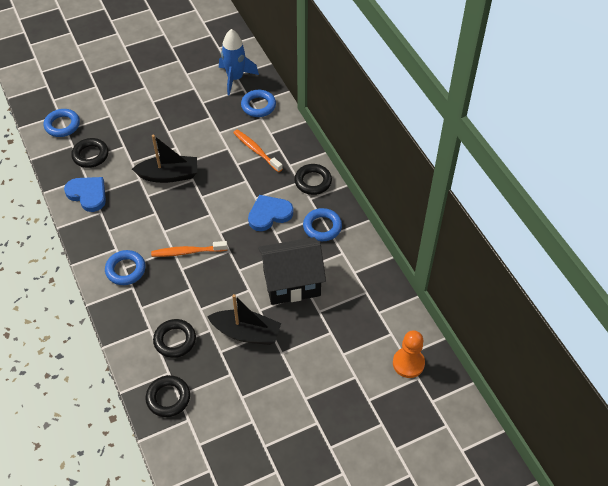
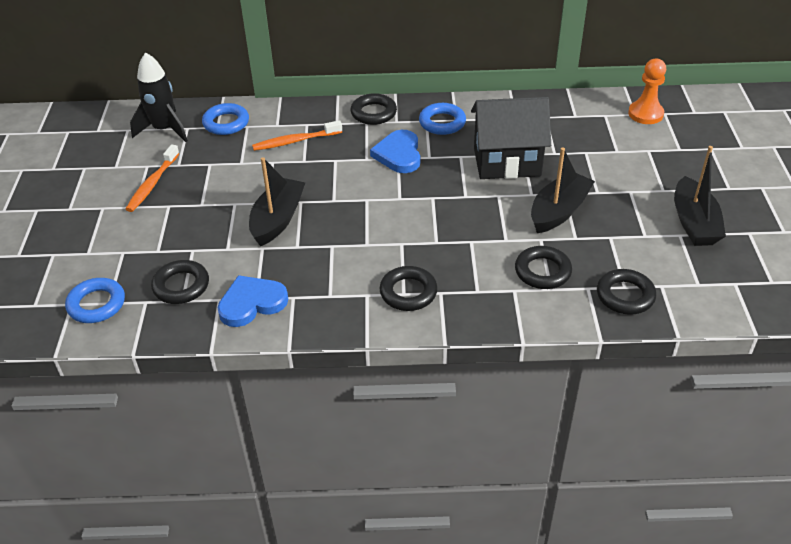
camera: 65 degrees left, 10 degrees down
(126, 270) = (408, 292): blue ring -> black ring
(187, 252) = (413, 231): orange toothbrush -> orange toothbrush (152, 184)
(235, 78) = (164, 129): blue rocket -> black rocket
(271, 428) = (694, 223): none -> black boat
(292, 283) = (507, 162): black house -> black house turned 75 degrees clockwise

